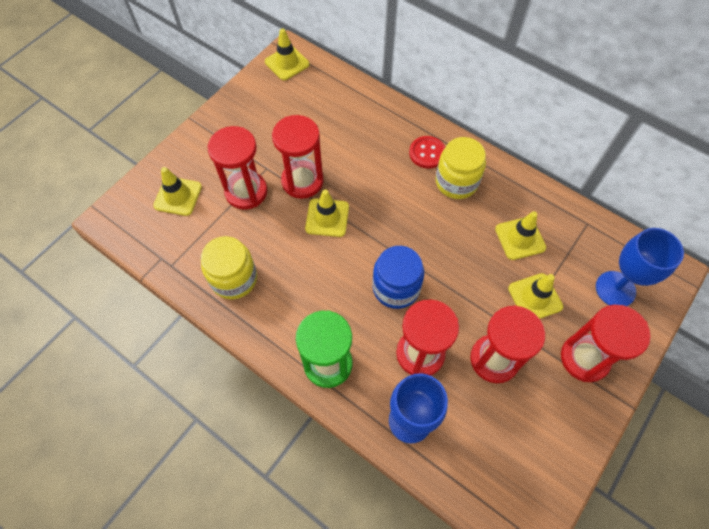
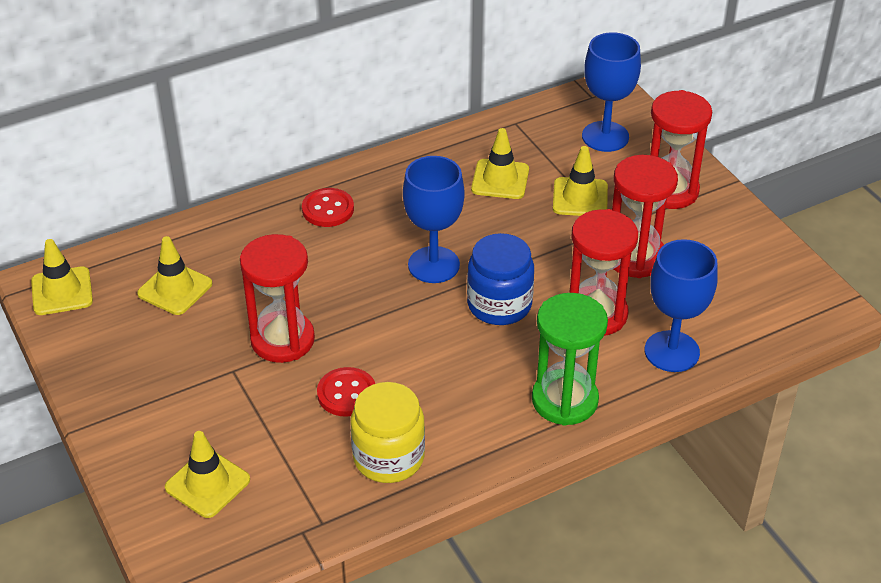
camera: 65 degrees left, 20 degrees down
(246, 192) = (256, 404): red hourglass -> none
(275, 234) = (346, 394): none -> red button
(327, 218) = (358, 334): yellow traffic cone -> yellow traffic cone (175, 289)
(411, 233) = (433, 265): none -> blue goblet
(456, 182) = (389, 200): yellow jar -> none

